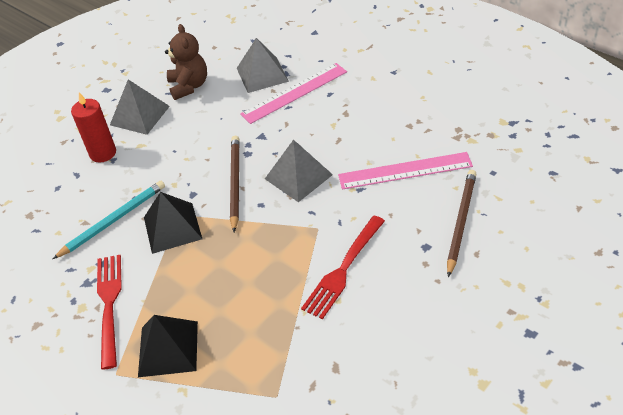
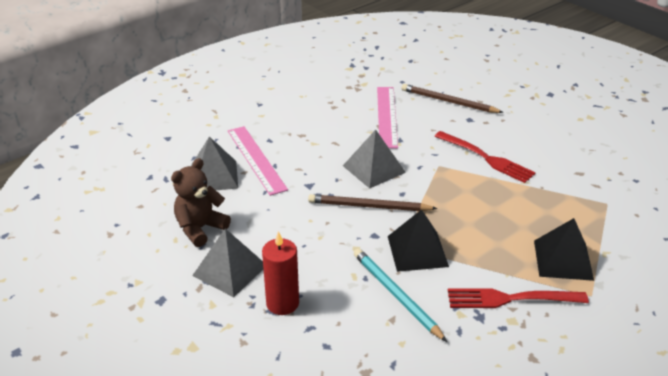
camera: 85 degrees left, 10 degrees down
(189, 86) = (200, 228): brown teddy bear -> brown teddy bear turned 45 degrees counterclockwise

